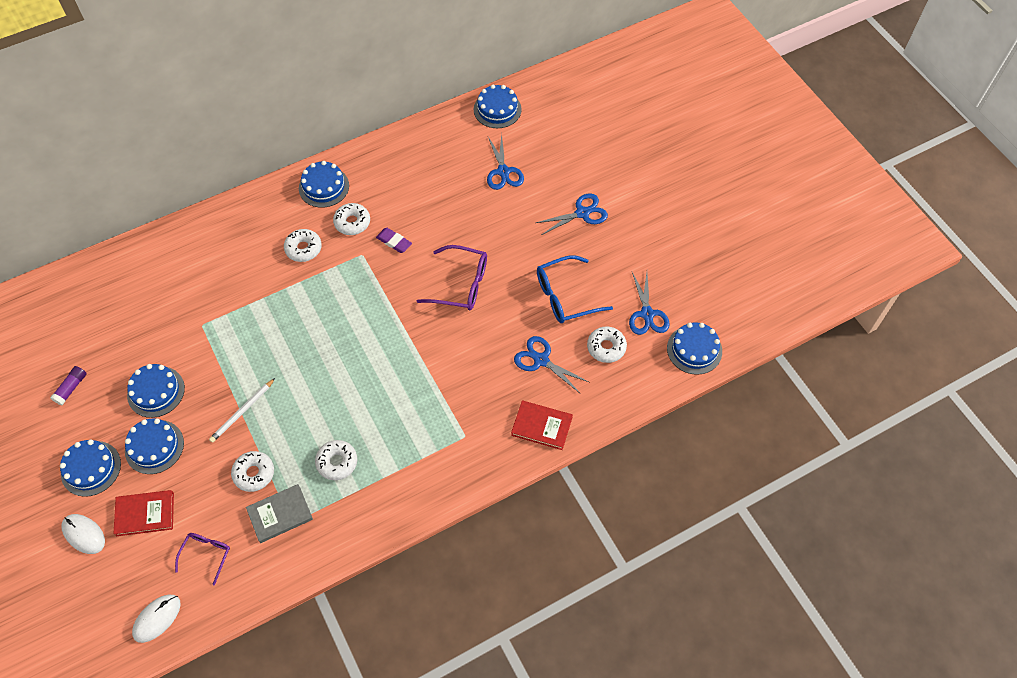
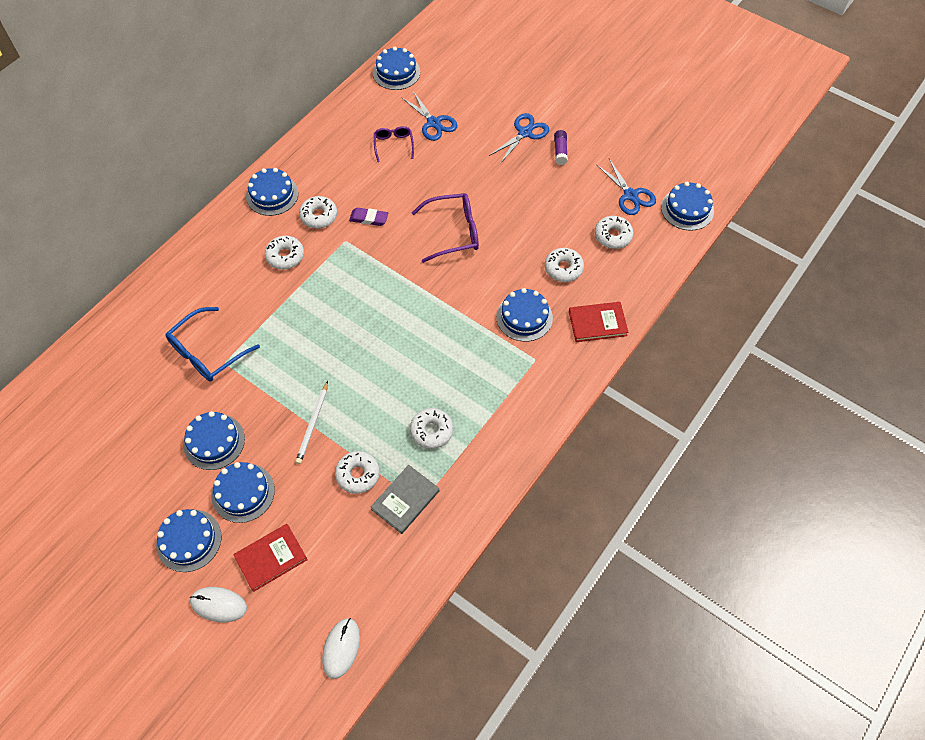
camera: 25 degrees left, 0 degrees up
(71, 388) = (122, 474): purple glue stick -> purple glue stick (560, 151)
(206, 554) = (355, 567): purple glasses -> purple glasses (393, 145)
(478, 392) = (524, 317): none -> blue cake
(541, 360) = (563, 268): blue scissors -> white donut
(565, 296) = (552, 207): blue glasses -> blue glasses (207, 352)

